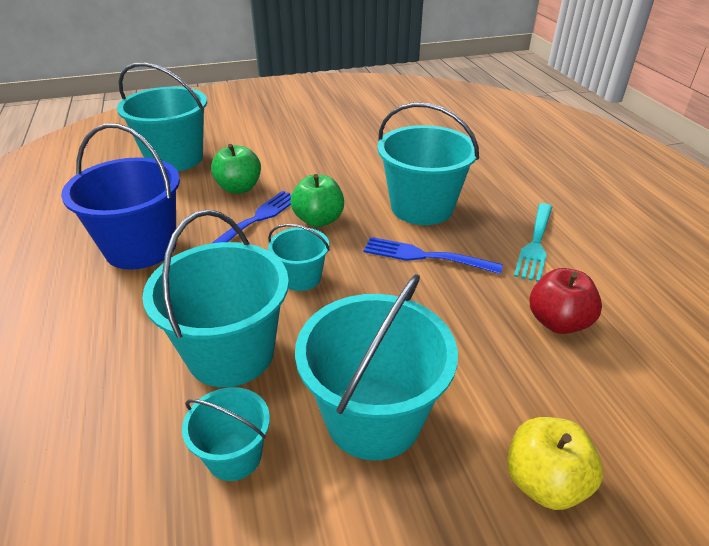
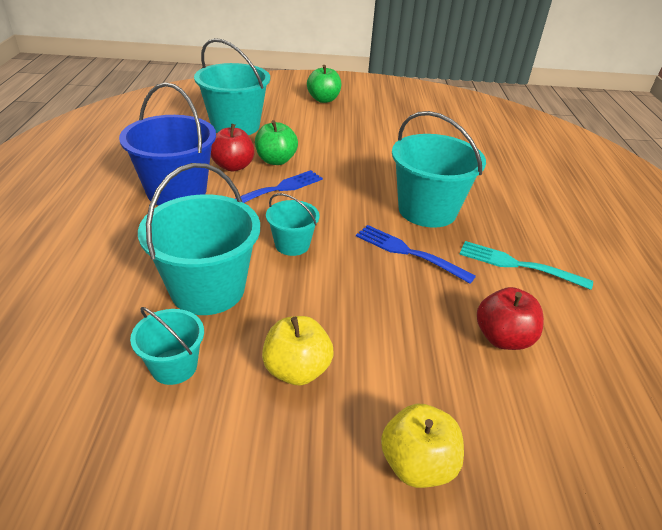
camera: 15 degrees right, 0 degrees up
(194, 205) = (233, 166): none -> red apple
(318, 220) = (330, 201): green apple -> green apple (323, 99)
(373, 417) = (297, 370): turquoise bucket -> yellow apple
(535, 243) = (519, 265): turquoise fork -> turquoise fork turned 75 degrees clockwise

